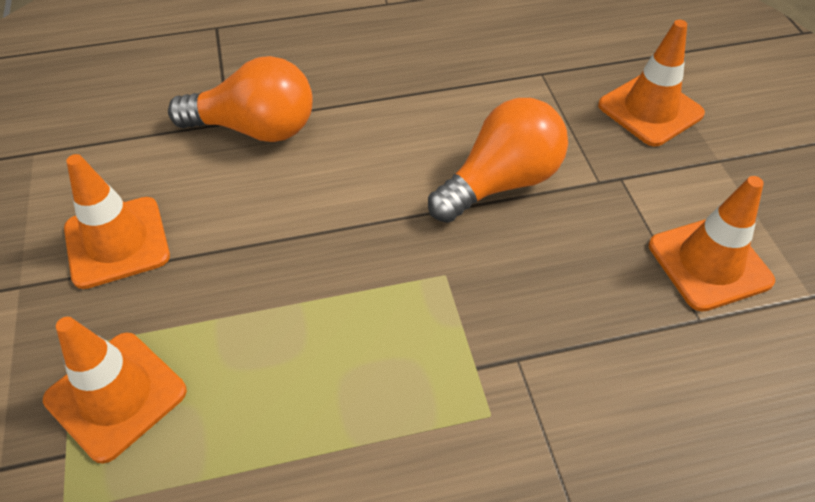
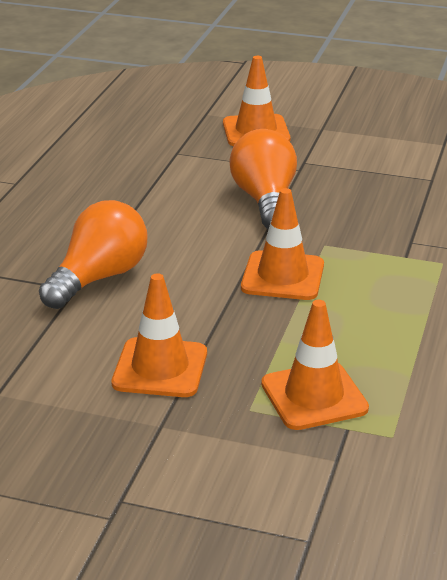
camera: 60 degrees left, 20 degrees down
(709, 263) = (396, 161): orange traffic cone -> orange traffic cone (282, 276)

